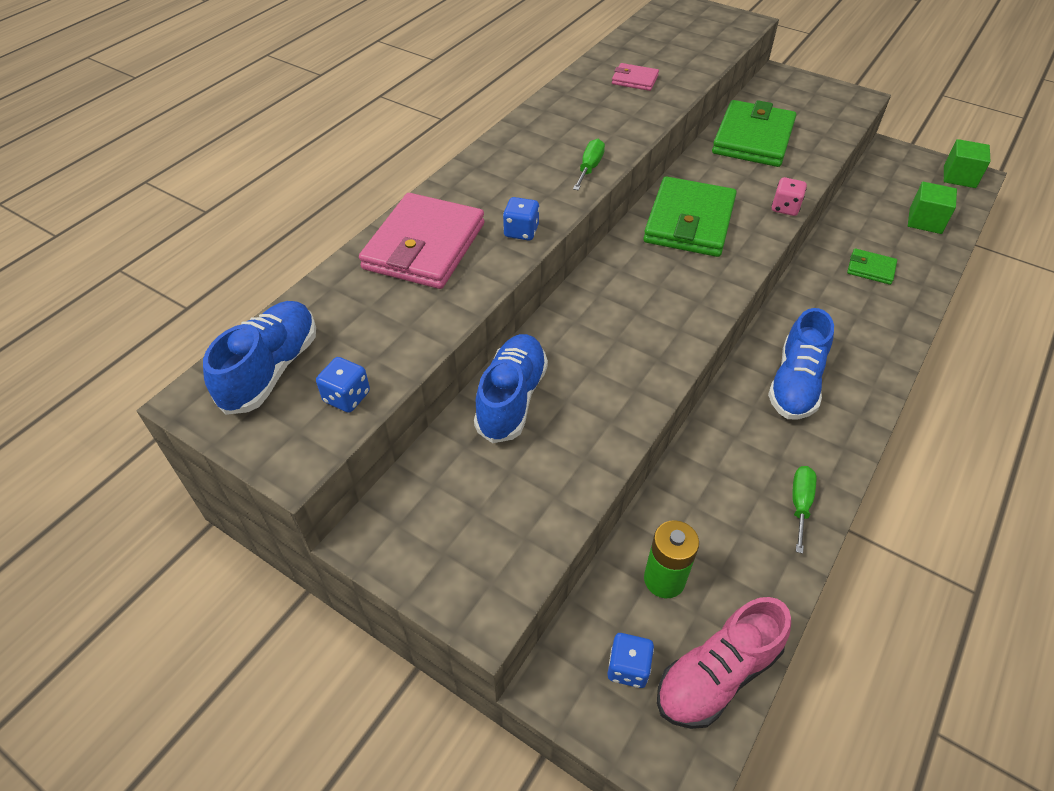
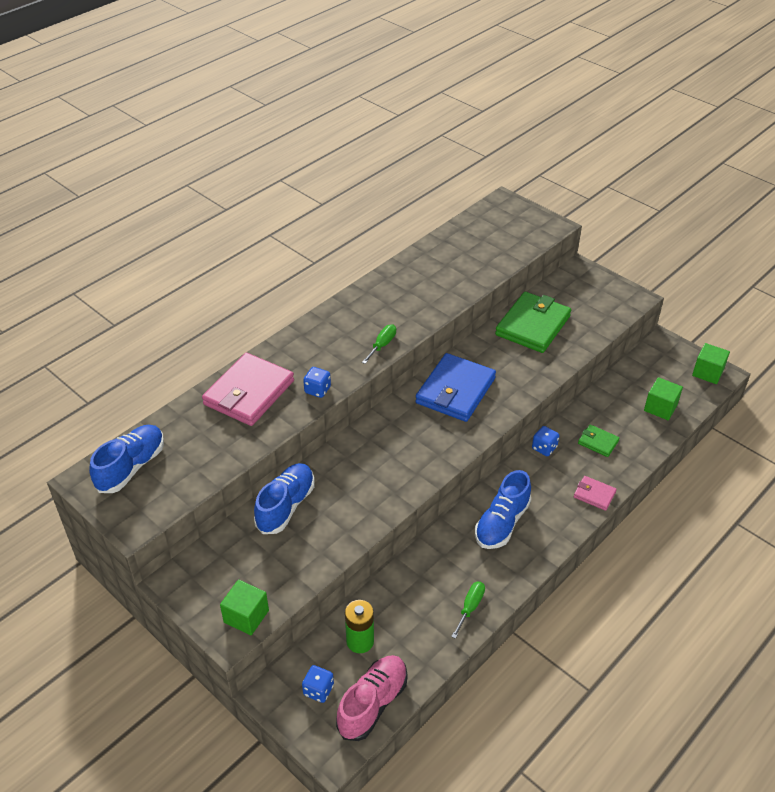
camera: 10 degrees right, 5 degrees down
(347, 397) = (173, 491): blue dice -> blue dice (544, 448)
(501, 574) = (246, 616): none -> green cube
(634, 80) = (443, 272): pink wallet -> pink wallet (594, 494)
(689, 222) = (455, 391): green wallet -> blue wallet
(716, 675) = (373, 703): pink shoe -> pink shoe turned 150 degrees clockwise
(785, 208) = (532, 388): pink dice -> none

